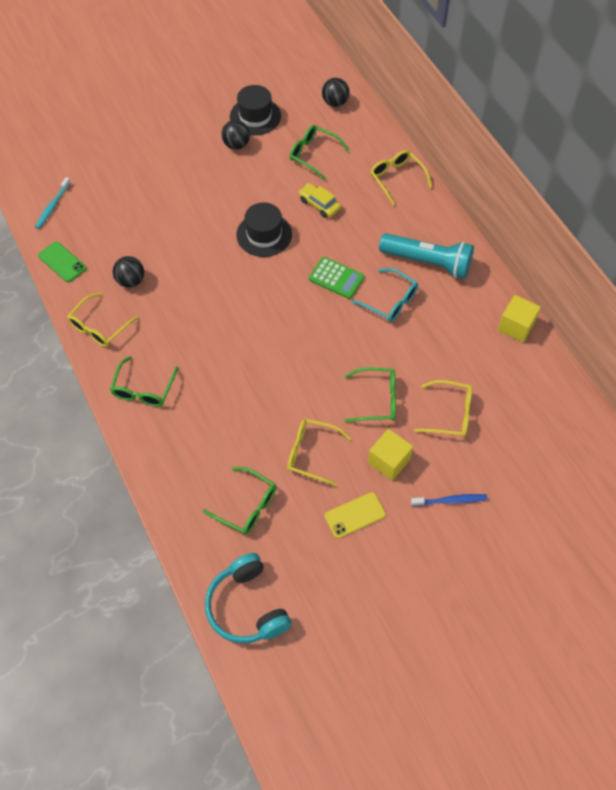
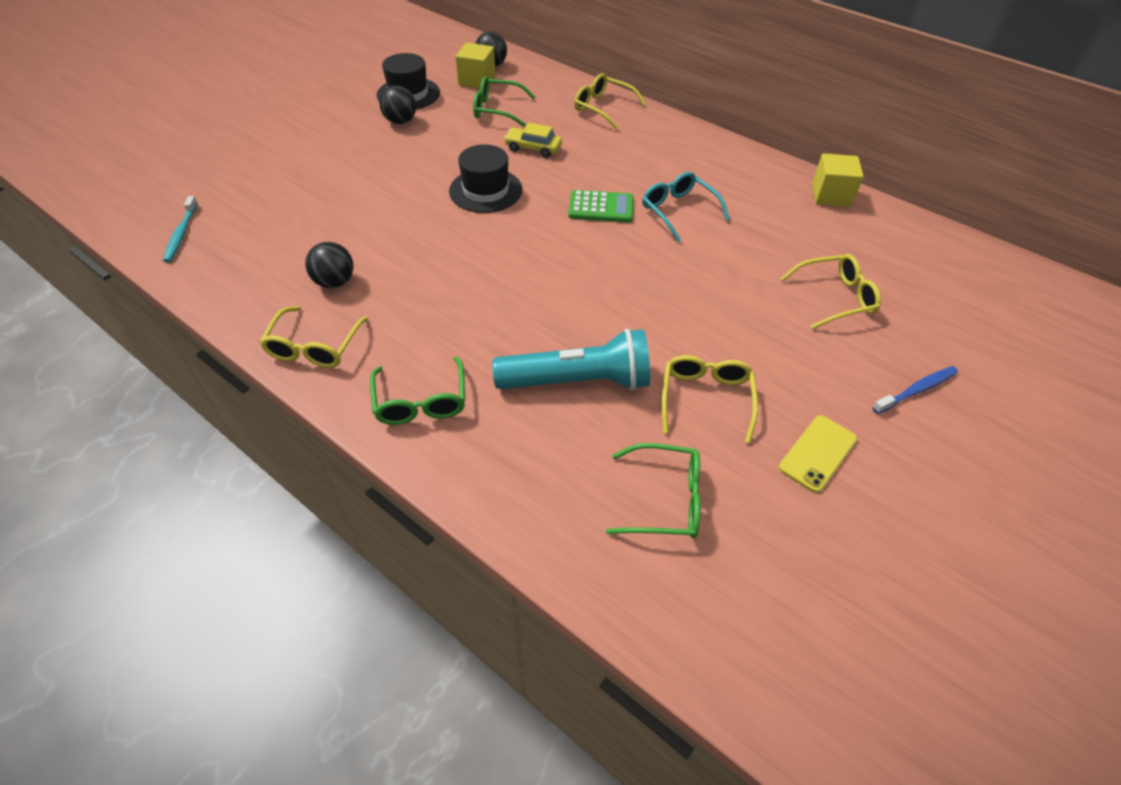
camera: 25 degrees left, 10 degrees down
(62, 262) = (222, 289): green phone -> none
(247, 607) = (765, 651): turquoise headphones -> none
(311, 453) = (706, 399): yellow glasses -> yellow glasses turned 105 degrees clockwise
(377, 399) = (740, 311): green glasses -> none
(389, 461) = (808, 373): yellow cube -> yellow cube (477, 80)
(390, 301) = (678, 211): turquoise glasses -> turquoise glasses turned 135 degrees counterclockwise
(428, 262) = (692, 166): turquoise flashlight -> turquoise flashlight (577, 381)

